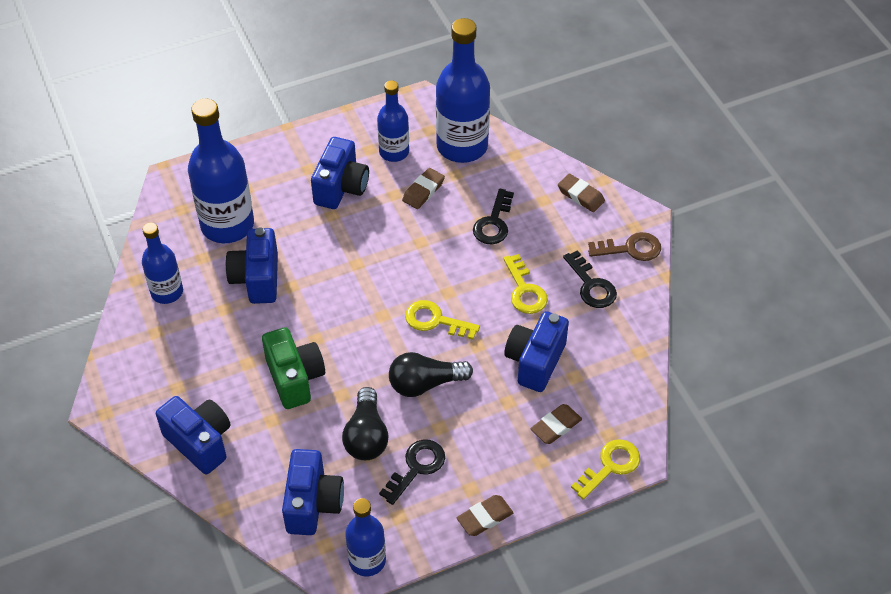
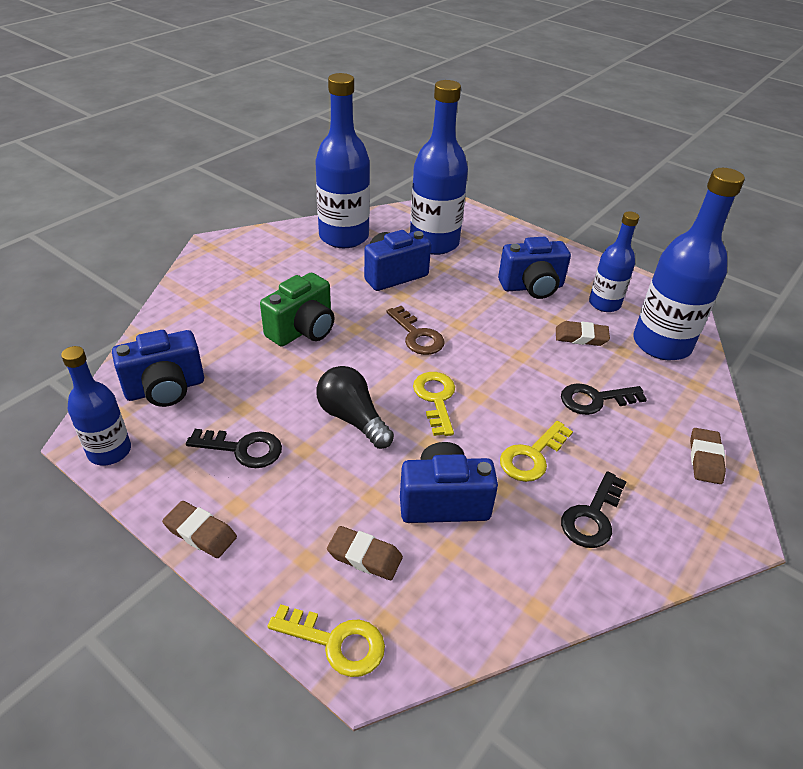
camera: 60 degrees right, 10 degrees down
(167, 292) = (344, 237): blue bottle -> blue bottle, size x1.71
(200, 442) = (203, 300): blue camera -> none
(366, 436) = (263, 398): black light bulb -> none
(630, 249) = (681, 537): brown key -> brown key (417, 336)

